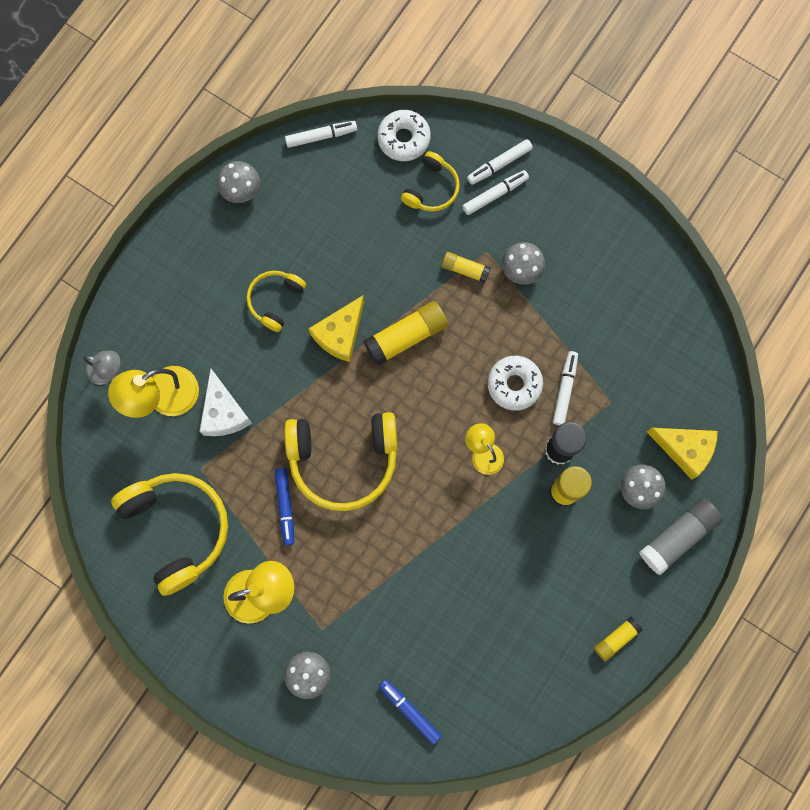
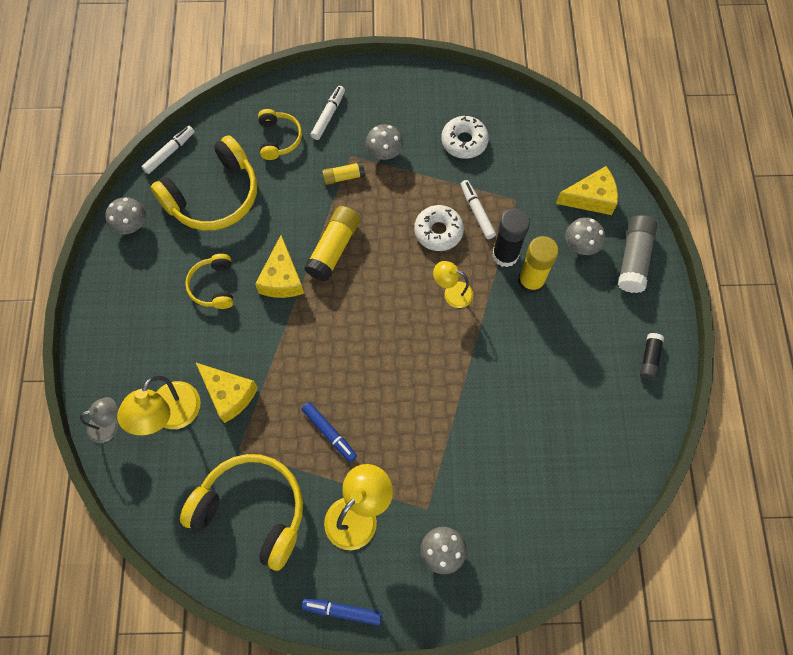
camera: 35 degrees left, 10 degrees down
(224, 412) = (229, 394): white cheese -> yellow cheese
(343, 459) = (350, 367): yellow headphones -> yellow headphones (214, 196)
(404, 139) = (234, 118): white donut -> white donut (464, 141)
(409, 711) = (542, 522): blue marker -> blue marker (342, 611)
(499, 164) = (317, 95): white marker -> none
(616, 639) = (649, 359): yellow glue stick -> black glue stick

